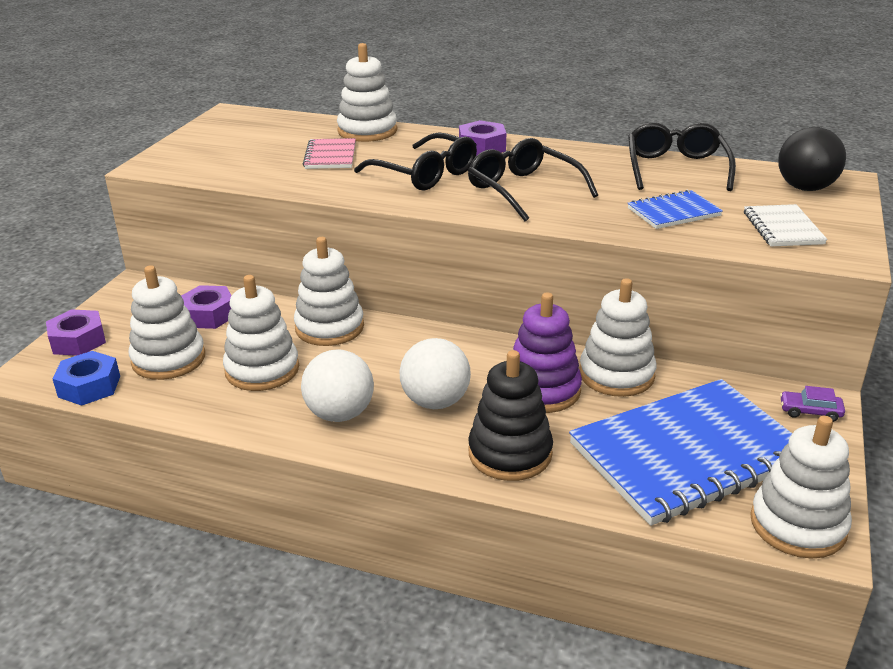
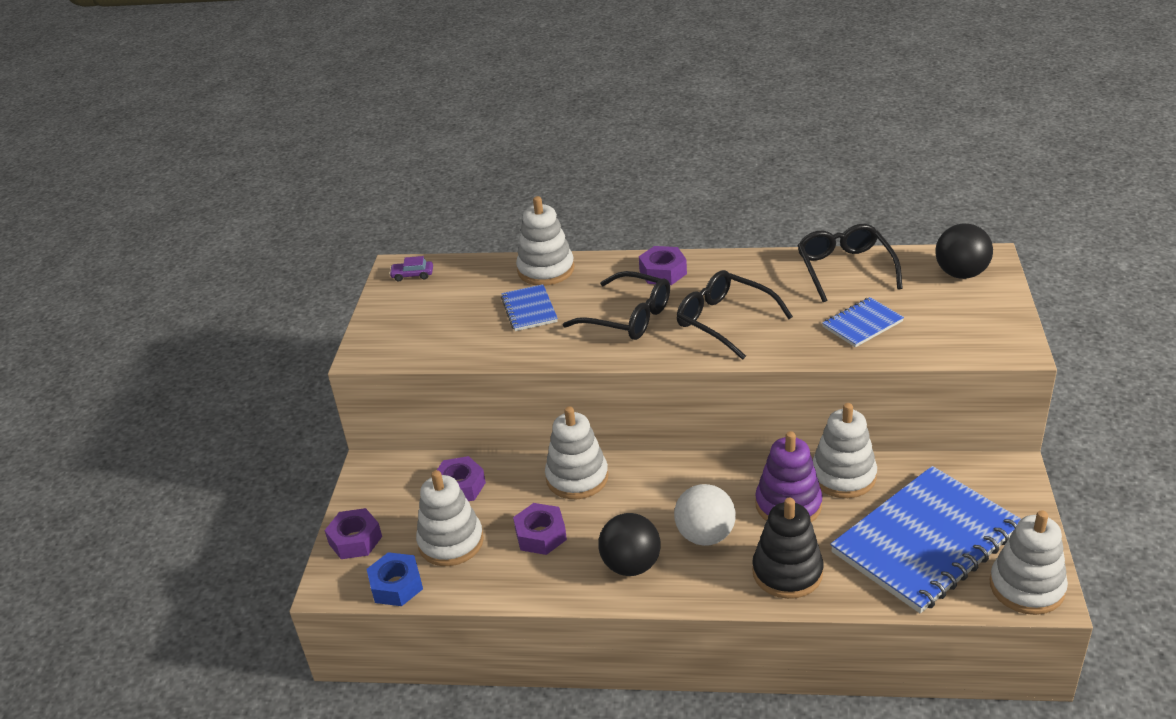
camera: 10 degrees left, 5 degrees up
(262, 370) = (541, 535): white stacking toy -> purple nut
(330, 156) = (529, 310): pink notebook -> blue notebook
(340, 414) = (631, 565): white ball -> black ball
(782, 228) = (957, 326): white notebook -> none
(810, 412) = (1007, 480): purple car -> purple car (412, 275)

